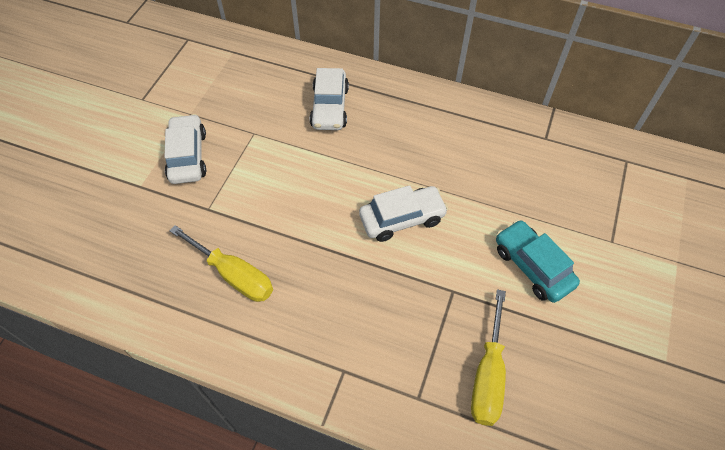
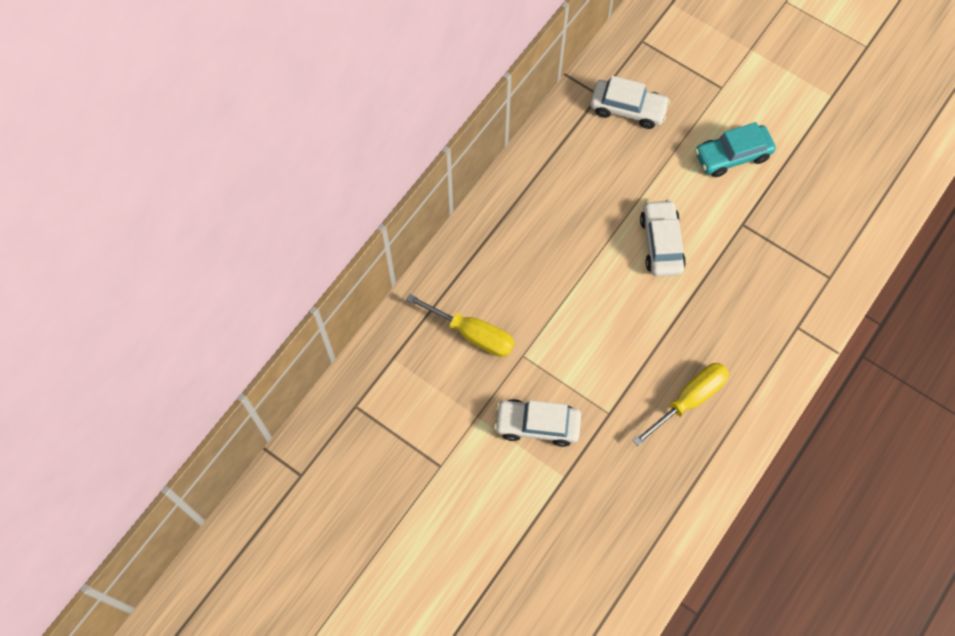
camera: 75 degrees left, 10 degrees up
(330, 107) = (507, 274): white car -> white car (628, 109)
(488, 375) = (820, 222): yellow screwdriver -> yellow screwdriver (473, 334)

